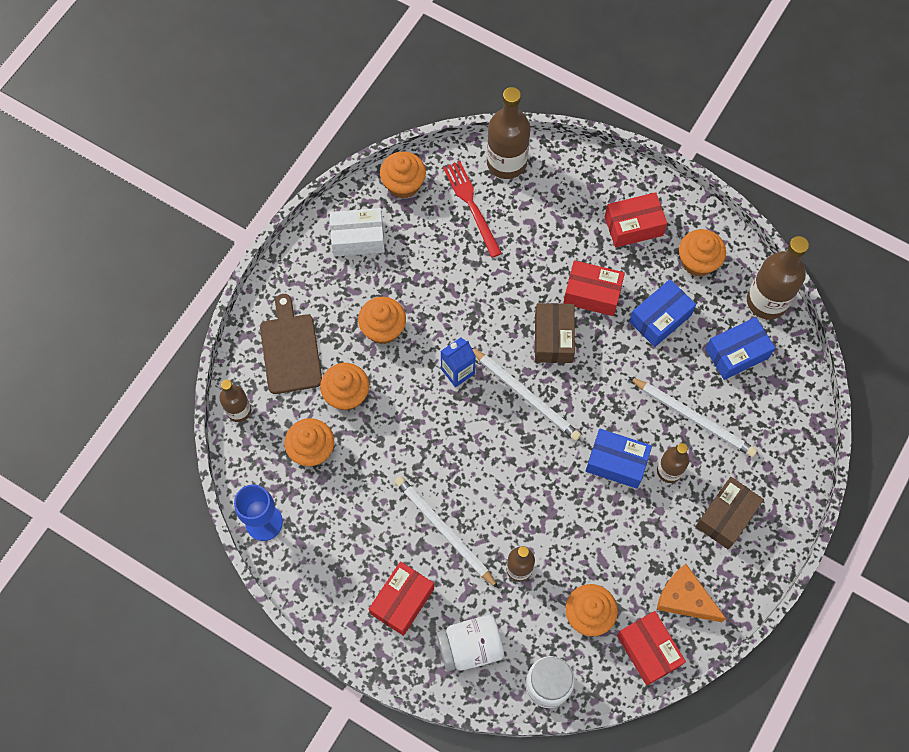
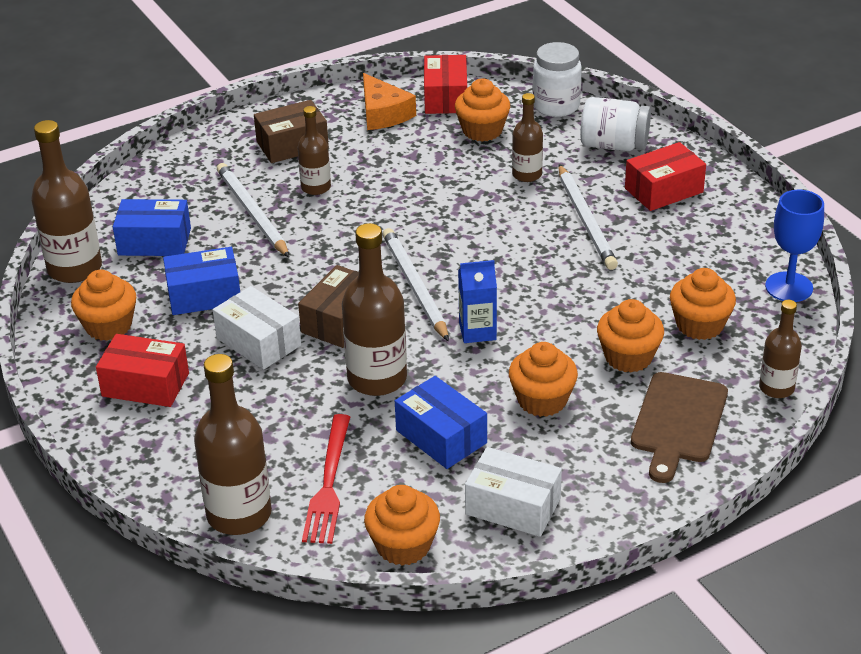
camera: 150 degrees left, 30 degrees down
(496, 298) = (377, 378): none -> brown bottle
(592, 294) = (258, 342): red box -> white box
(616, 462) = (363, 209): blue box -> blue box (441, 436)

